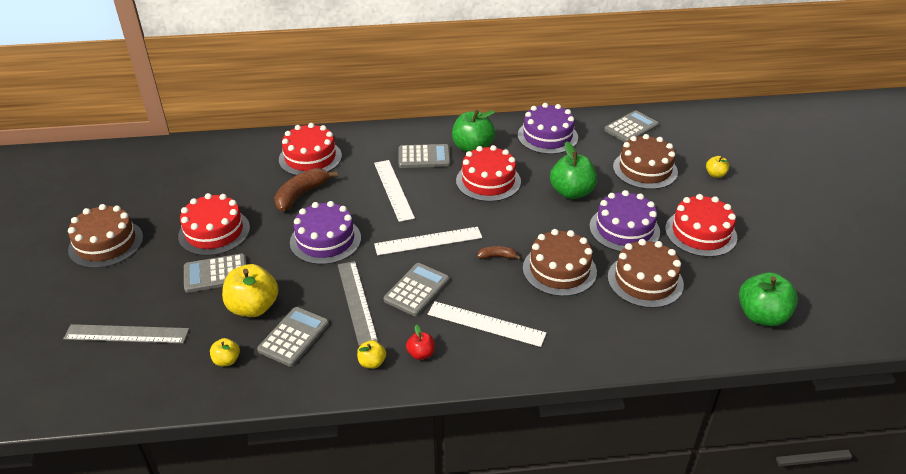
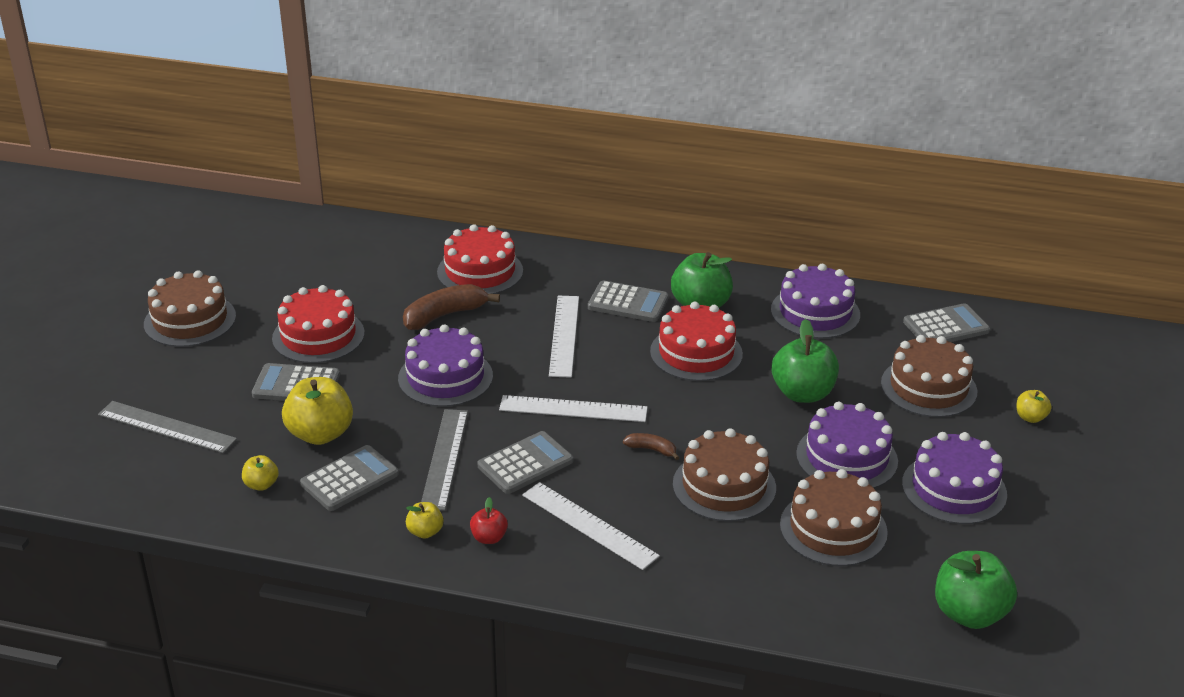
camera: 20 degrees right, 5 degrees down
(700, 233) = (954, 489): red cake -> purple cake

